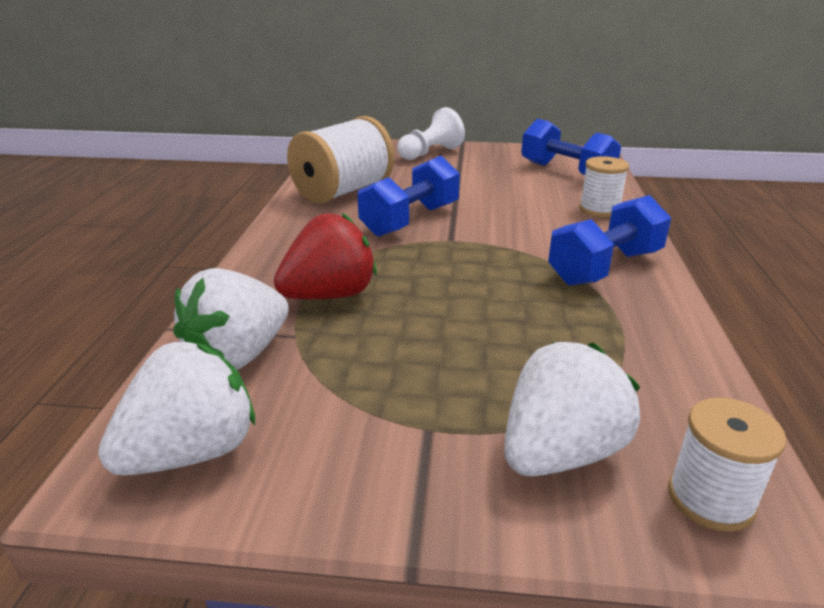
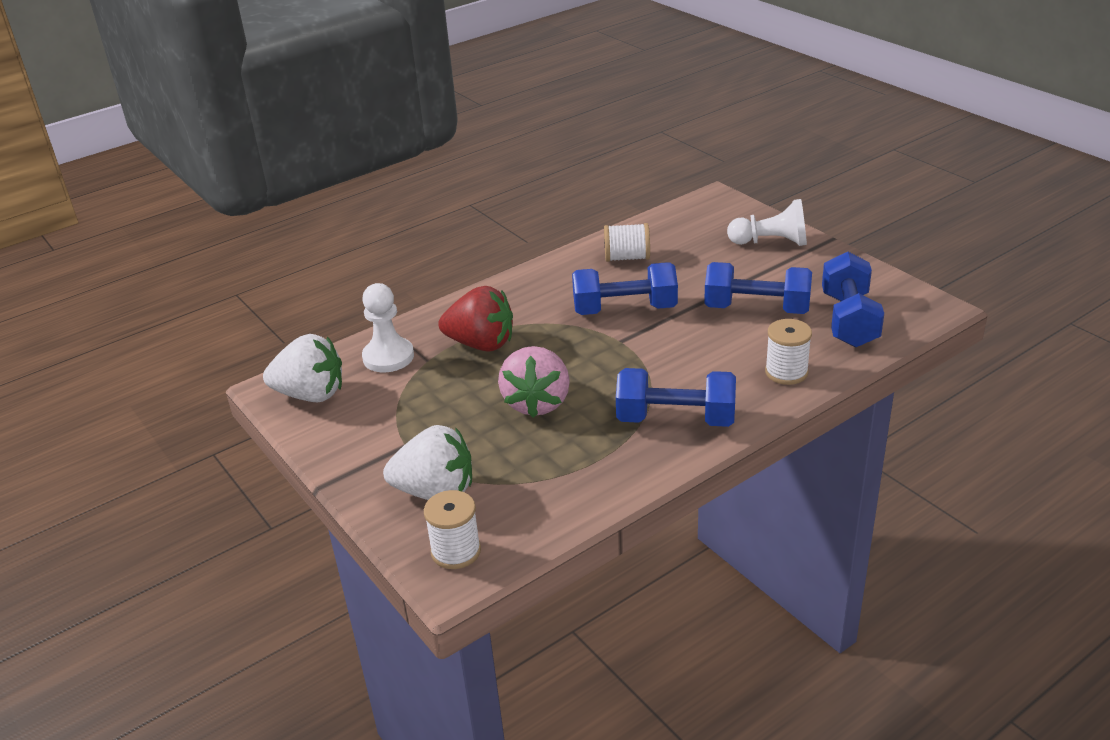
camera: 50 degrees right, 5 degrees up
(238, 355) = (388, 357): white strawberry -> white pawn
(343, 191) = (627, 258): white spool -> white spool, size x0.56
(480, 312) = (537, 403): none -> pink strawberry
(501, 186) = (756, 309): none -> blue dumbbell

